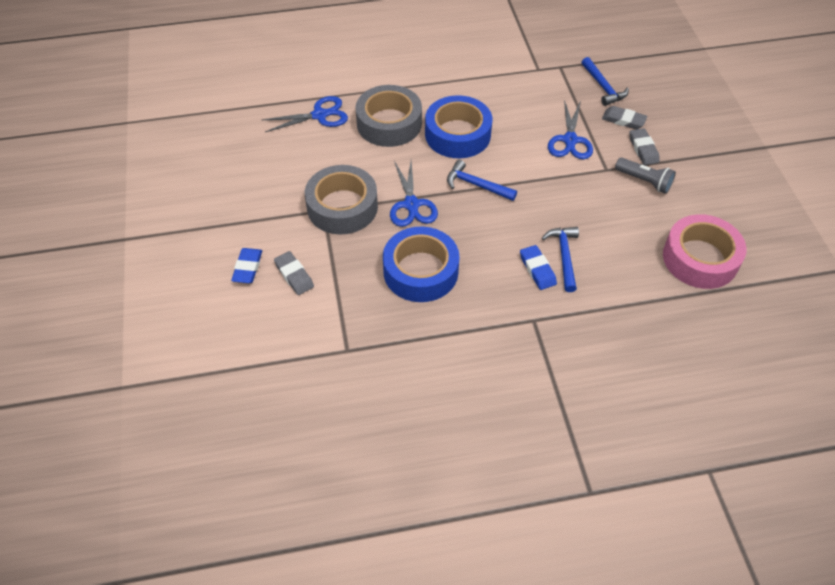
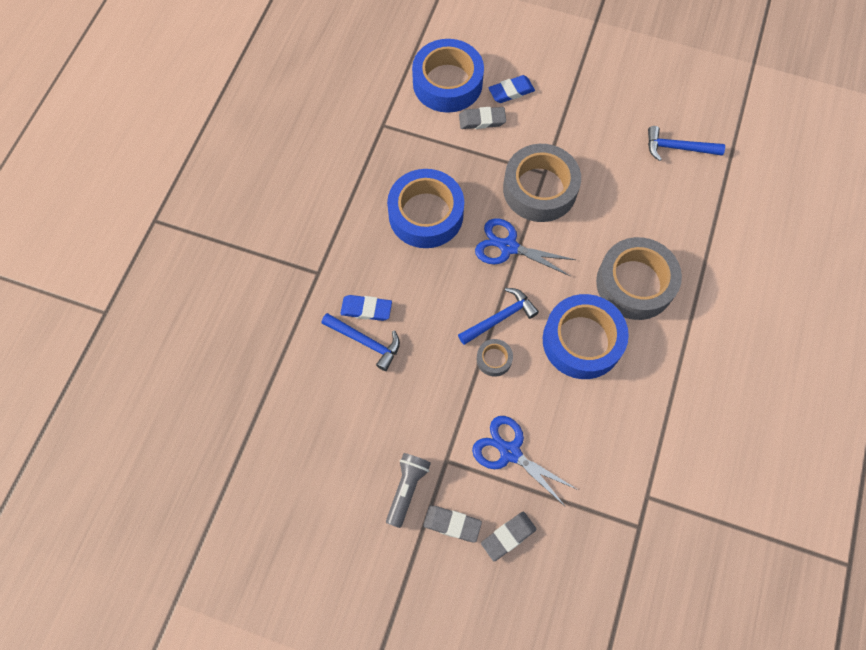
camera: 120 degrees right, 15 degrees up
(247, 268) = (511, 91): blue eraser -> blue eraser turned 60 degrees counterclockwise
(265, 321) = (447, 83): none -> blue tape
(320, 115) = (681, 225): blue scissors -> none
(512, 175) = (494, 359): none -> grey tape
(603, 87) = (576, 554): blue hammer -> blue hammer (678, 148)
(644, 181) = (407, 489): grey flashlight -> grey flashlight turned 135 degrees clockwise
(700, 258) = (281, 467): pink tape -> none

